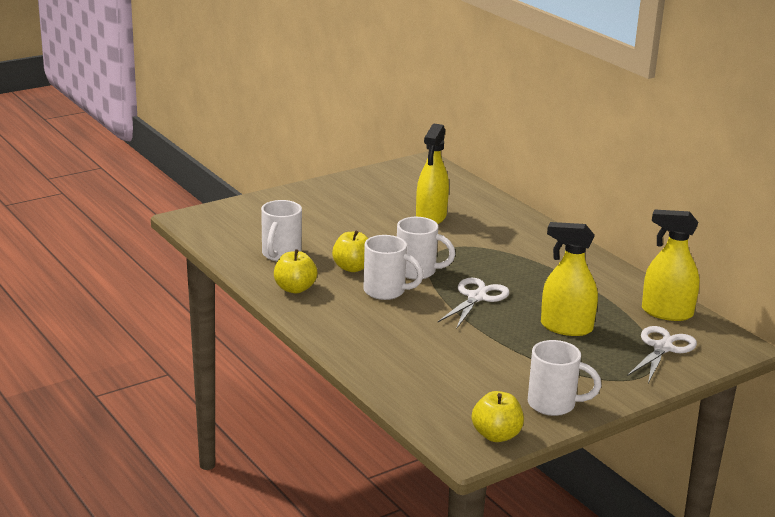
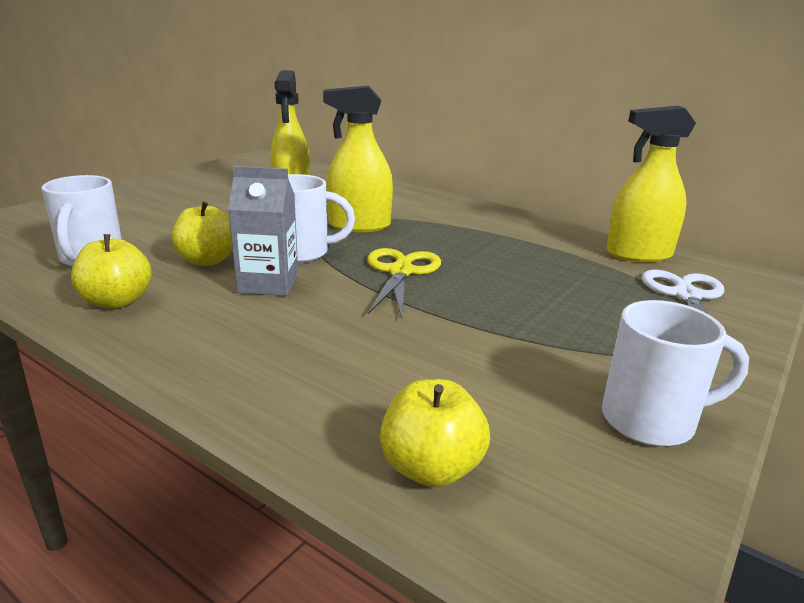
camera: 20 degrees left, 0 degrees up
(386, 291) = (268, 283): white mug -> grey carton
(476, 297) = (401, 272): white scissors -> yellow scissors
(496, 435) = (625, 527): yellow apple -> yellow apple (431, 468)
(566, 327) = (546, 291): yellow spray bottle -> yellow spray bottle (359, 226)

